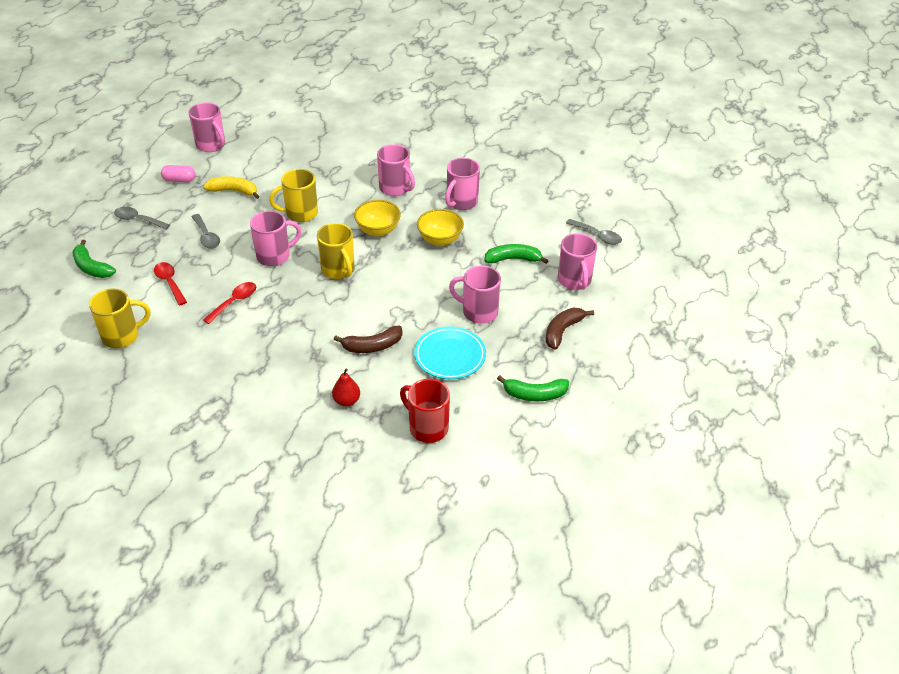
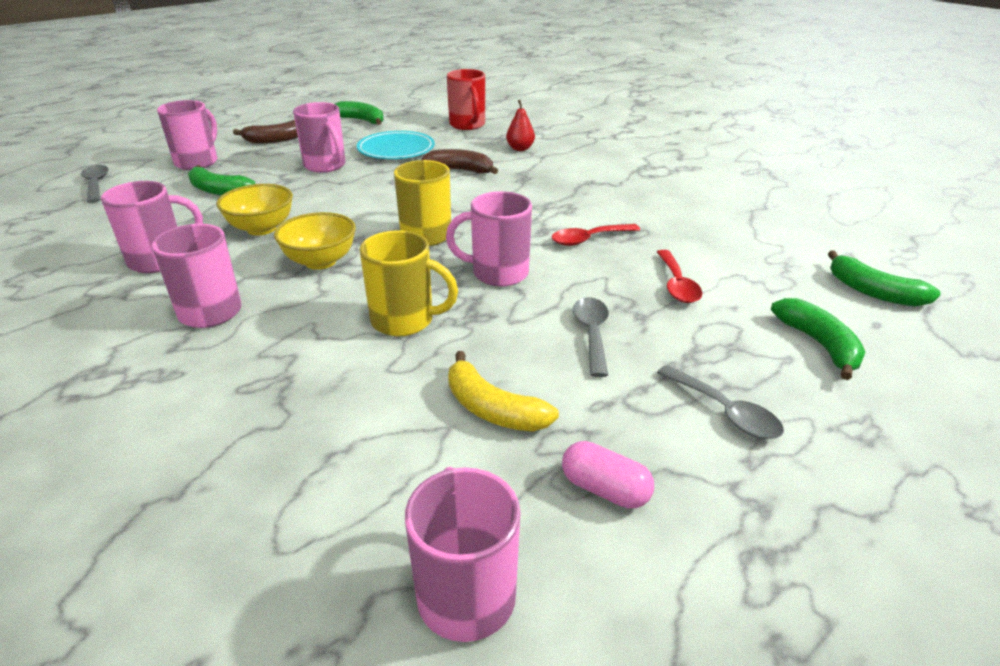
camera: 150 degrees left, 10 degrees down
(52, 316) = (873, 292): none -> green banana
(122, 336) = (756, 244): yellow mug -> none

